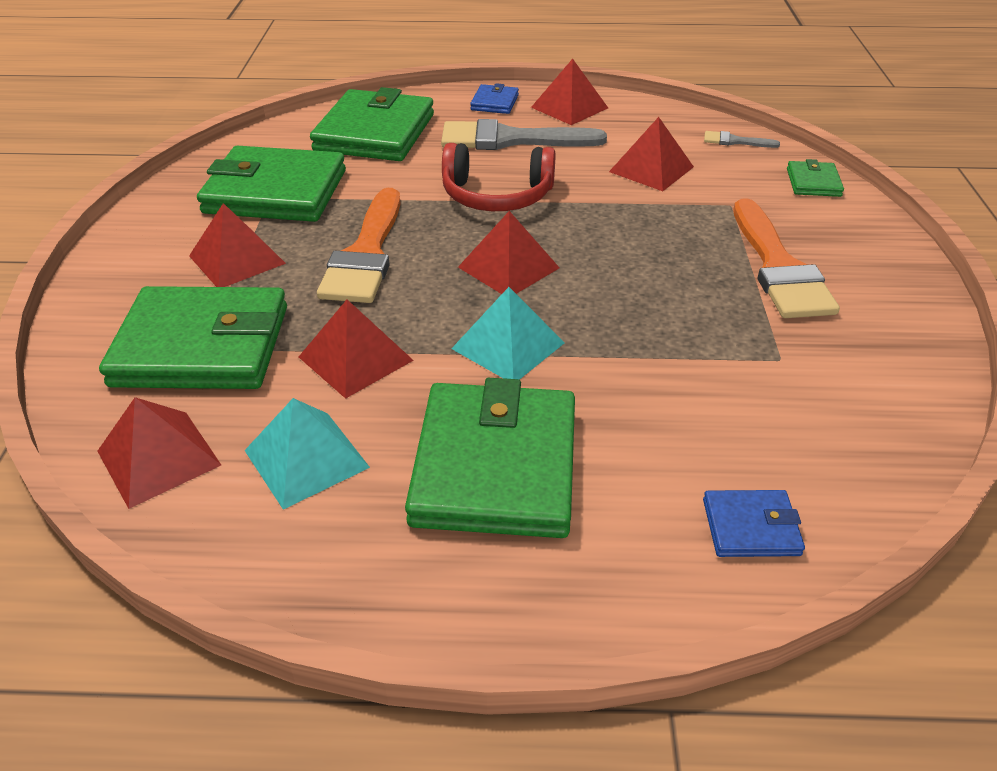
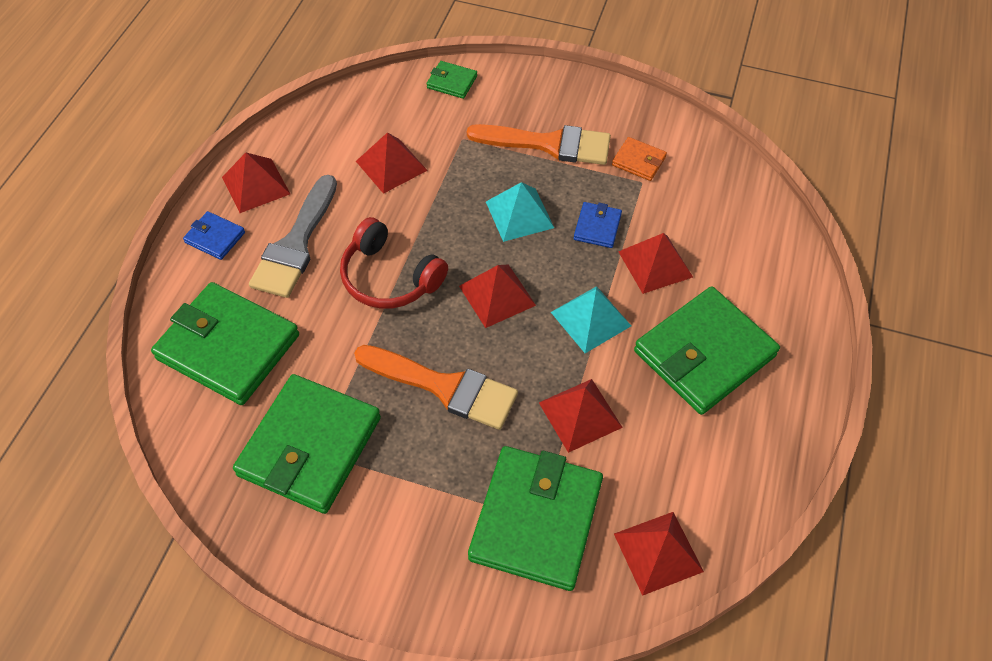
camera: 75 degrees left, 15 degrees up
(237, 259) = (418, 487): red pyramid -> red pyramid (655, 264)
(306, 458) = (677, 458): turquoise pyramid -> turquoise pyramid (519, 214)
(495, 466) = (704, 354): green wallet -> green wallet turned 60 degrees counterclockwise
(497, 195) = (389, 277): red headphones -> red headphones turned 105 degrees clockwise
(735, 141) = (371, 100): grey brush -> none
(751, 527) = (771, 249): blue wallet -> blue wallet (597, 227)
(818, 350) = (639, 161): none -> orange wallet

